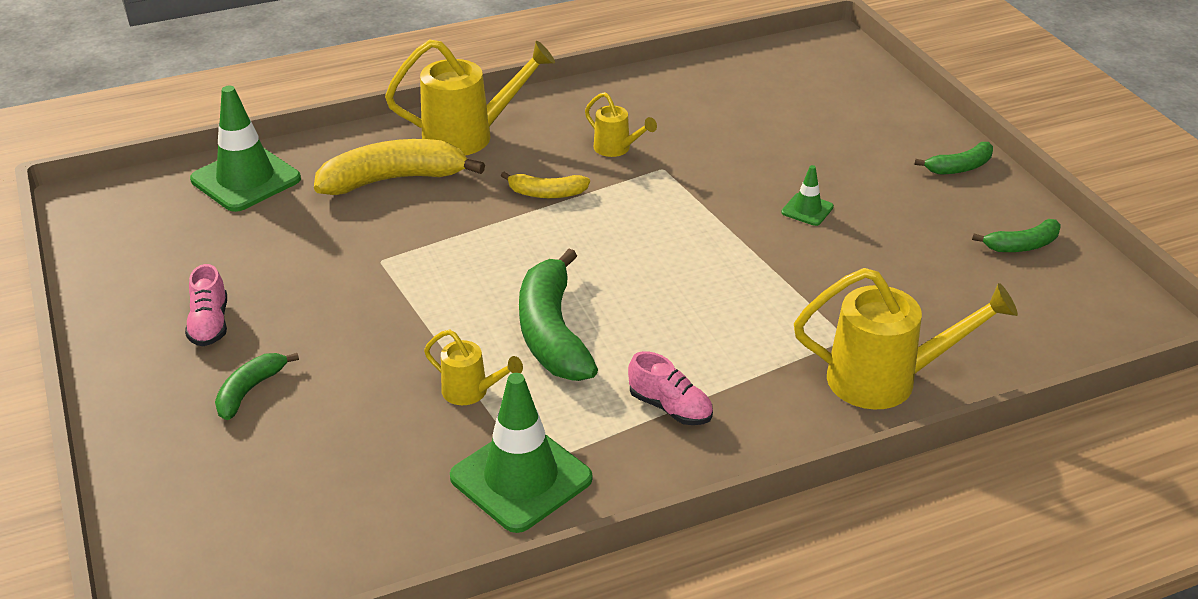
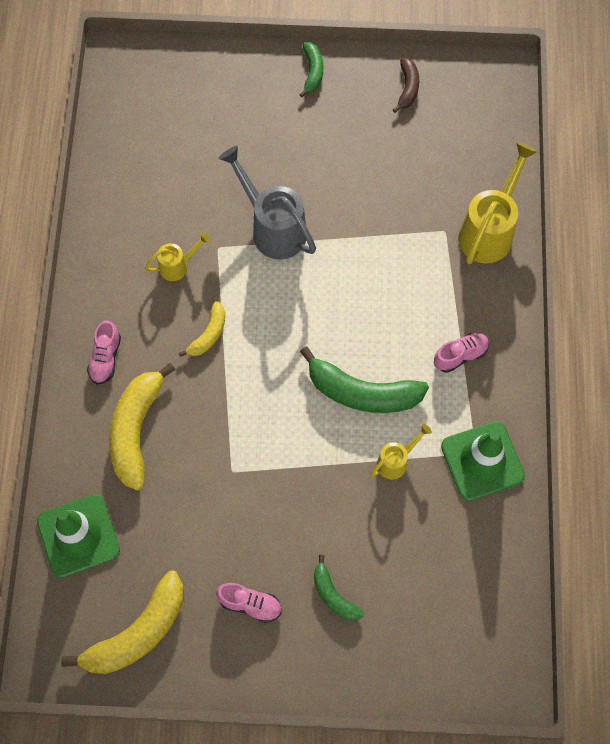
camera: 65 degrees left, 30 degrees up
(143, 251) = (137, 633): none -> yellow banana
(468, 136) = (105, 358): yellow watering can -> pink shoe
(722, 199) = (273, 228): none -> grey watering can
(807, 210) = (311, 184): green traffic cone -> none
(1022, 245) = (407, 88): green banana -> brown banana

